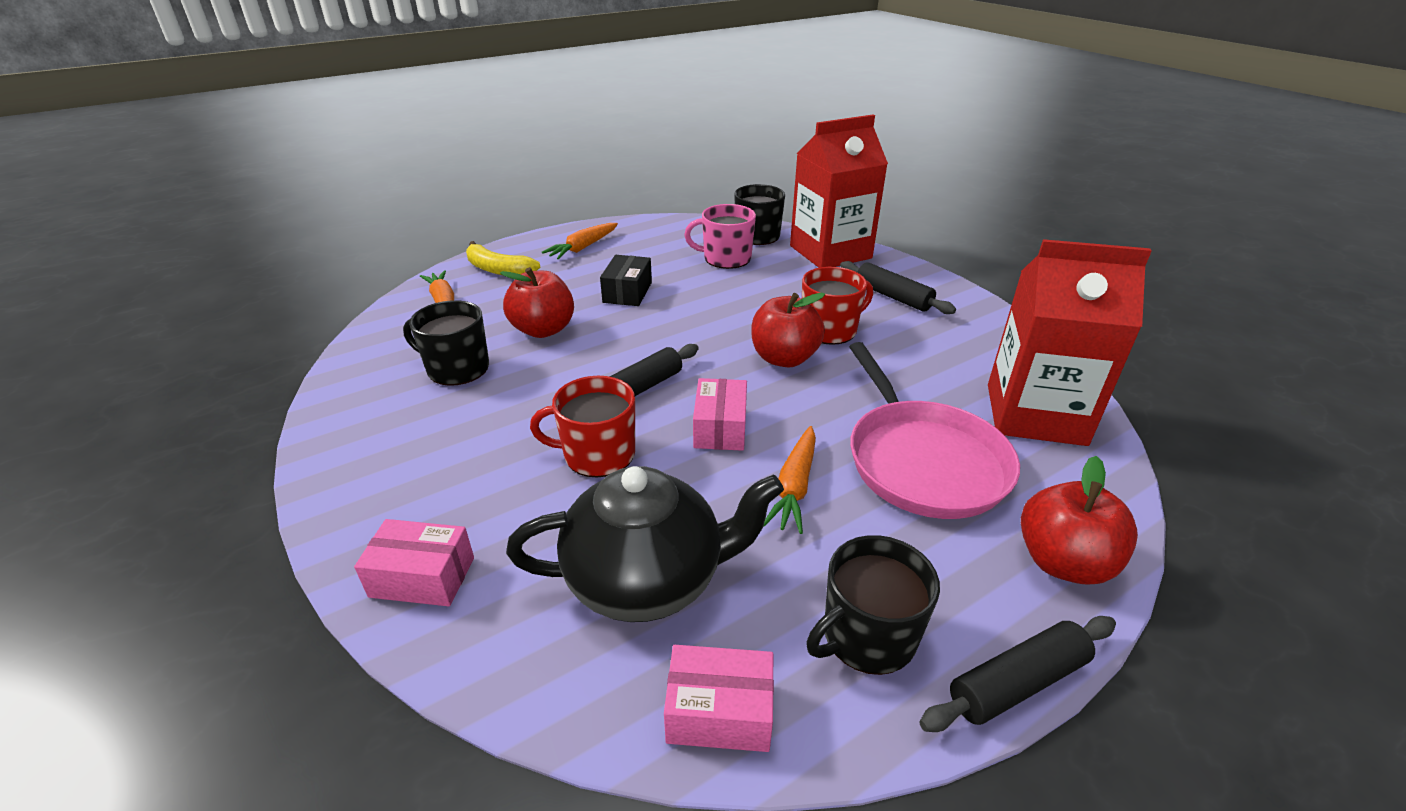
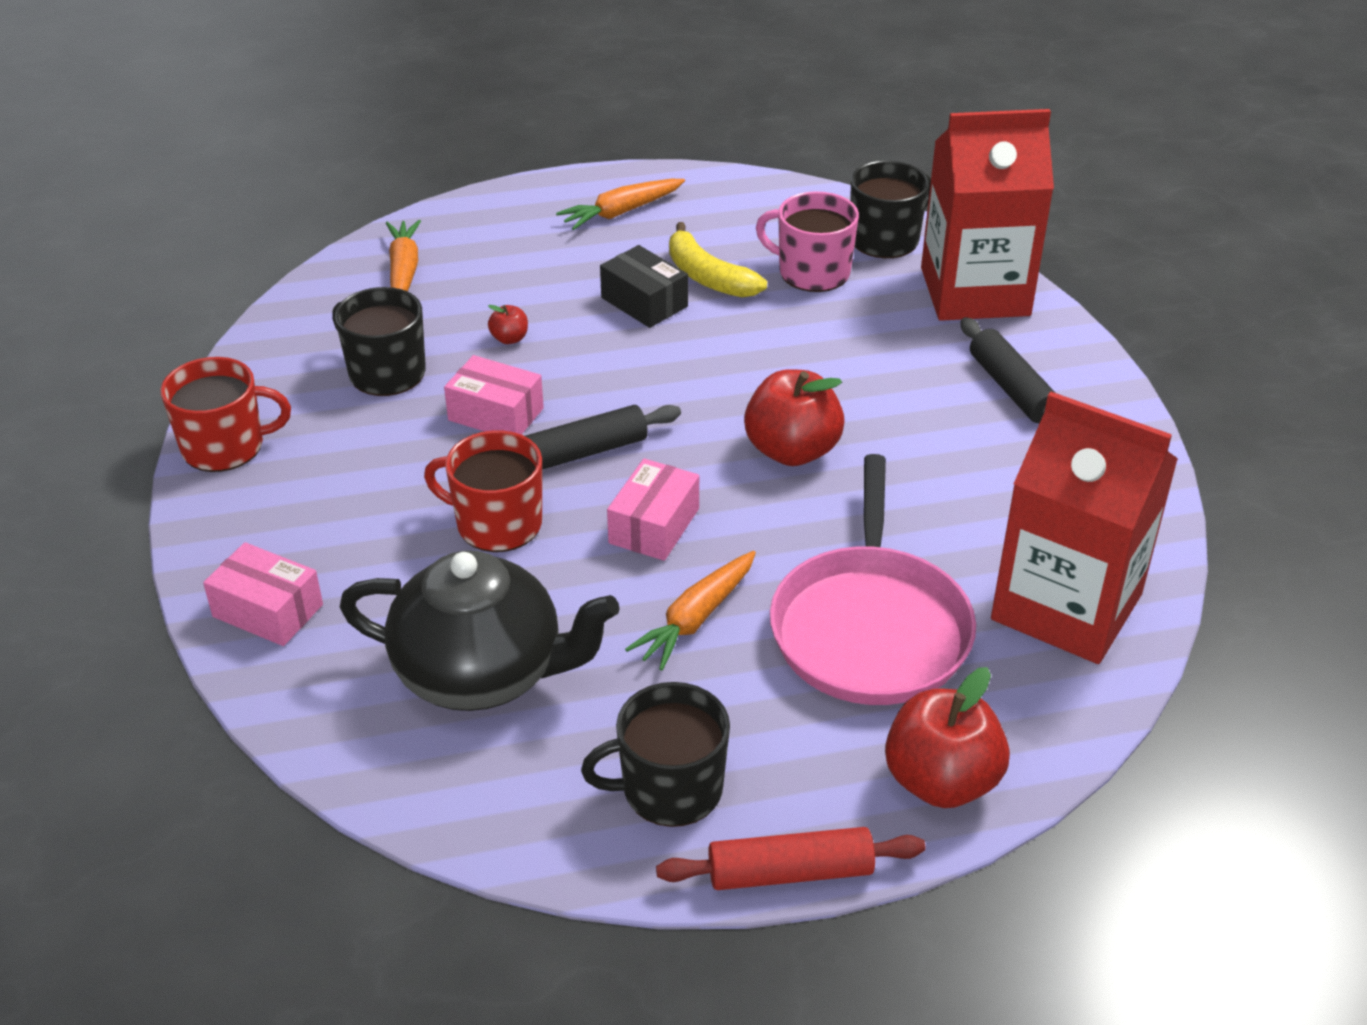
camera: 20 degrees right, 5 degrees up
(498, 269) = (492, 228): yellow banana -> yellow banana (708, 277)
(543, 330) = (509, 338): red apple -> red apple, size x0.44
(627, 292) = (644, 302): black box -> black box turned 75 degrees counterclockwise
(719, 712) = (487, 809): pink box -> pink box (496, 414)
(830, 330) = (882, 422): red mug -> red mug (225, 446)
(1017, 683) = (790, 872): black rolling pin -> red rolling pin

